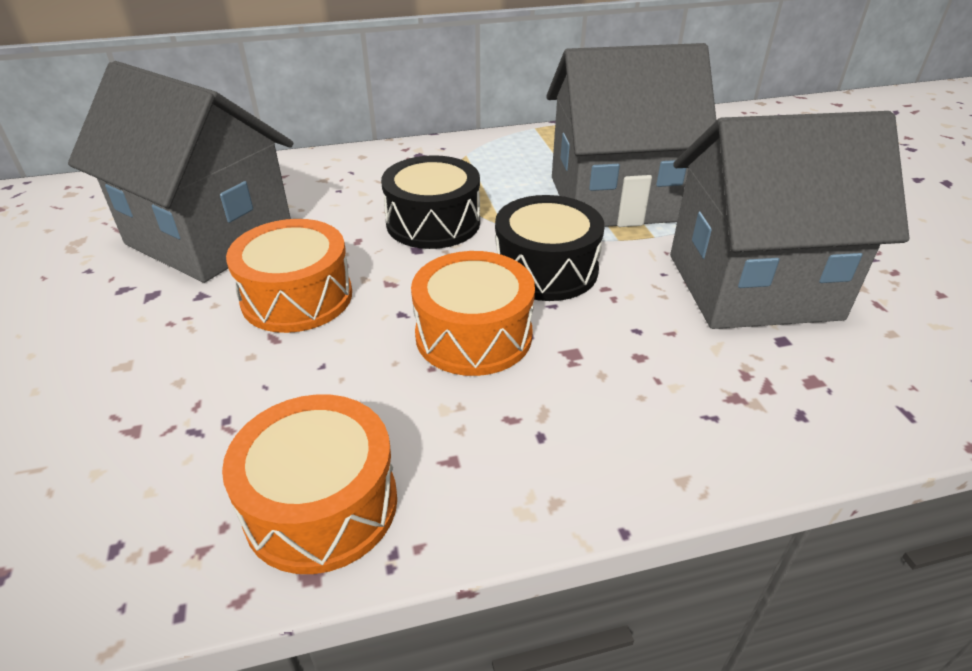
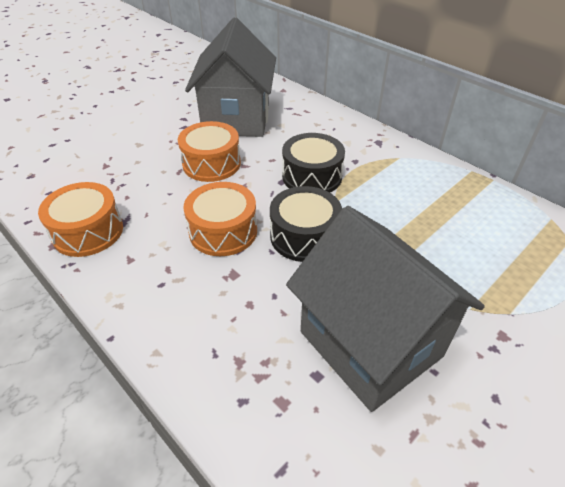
camera: 60 degrees right, 5 degrees up
(615, 199) = (417, 240): grey house -> none

